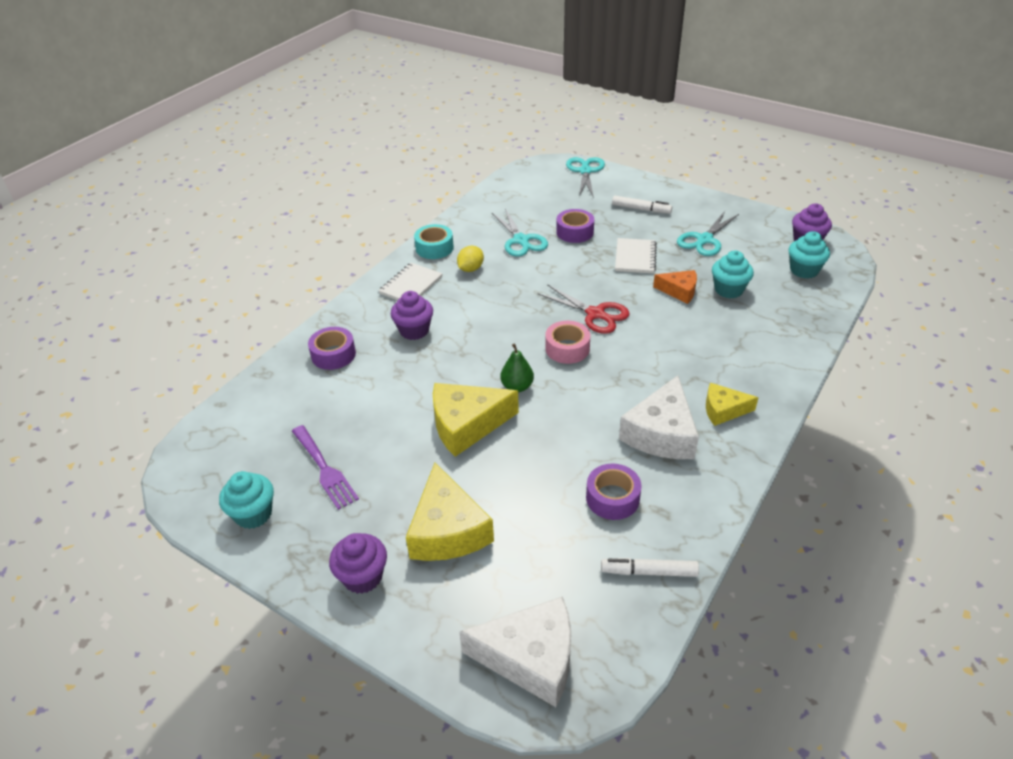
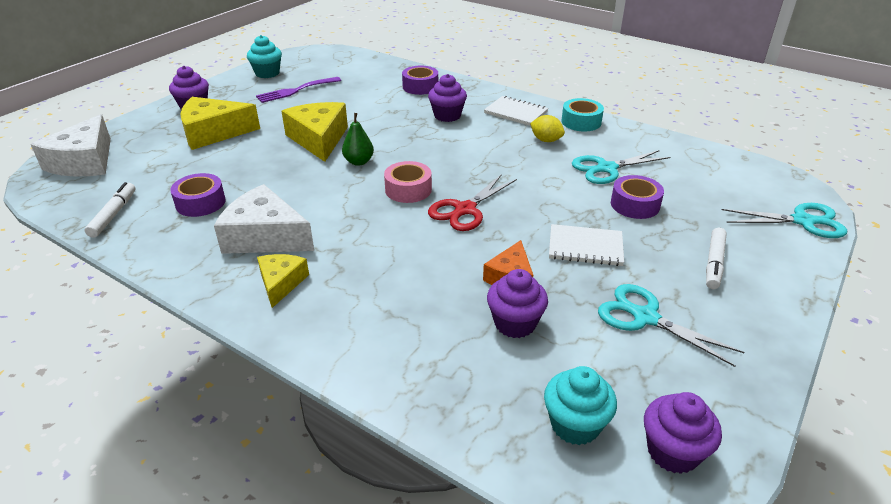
camera: 90 degrees right, 5 degrees down
(728, 290) = (515, 323): turquoise cupcake -> purple cupcake

